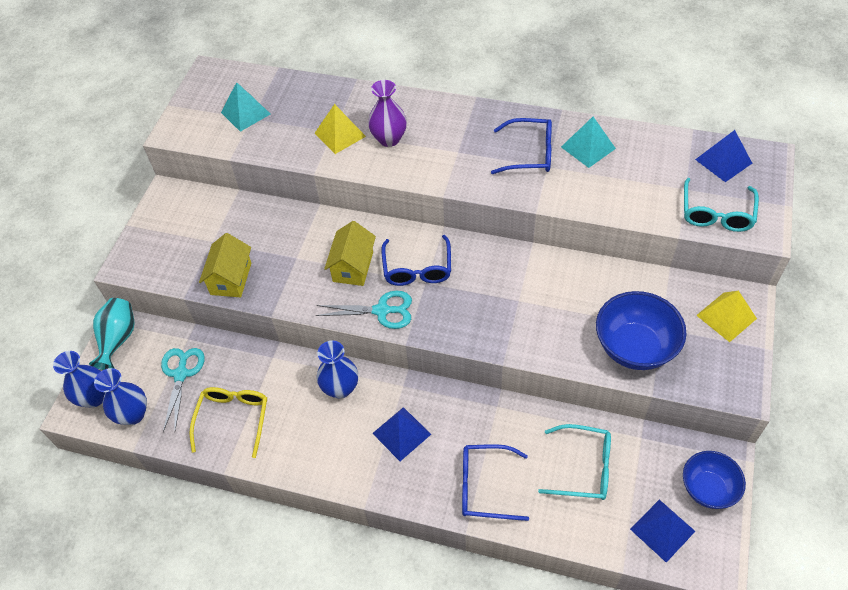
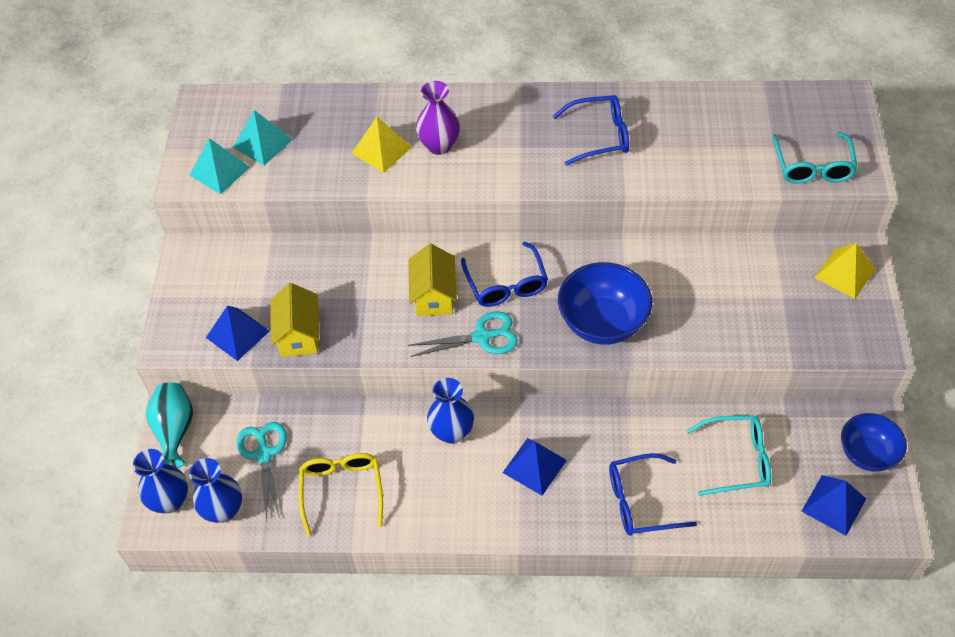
camera: 15 degrees left, 0 degrees up
(588, 147) = (659, 119): turquoise pyramid -> turquoise pyramid (219, 171)
(634, 347) = (761, 323): blue bowl -> blue bowl (602, 323)
(723, 161) = (804, 110): blue pyramid -> blue pyramid (237, 334)

